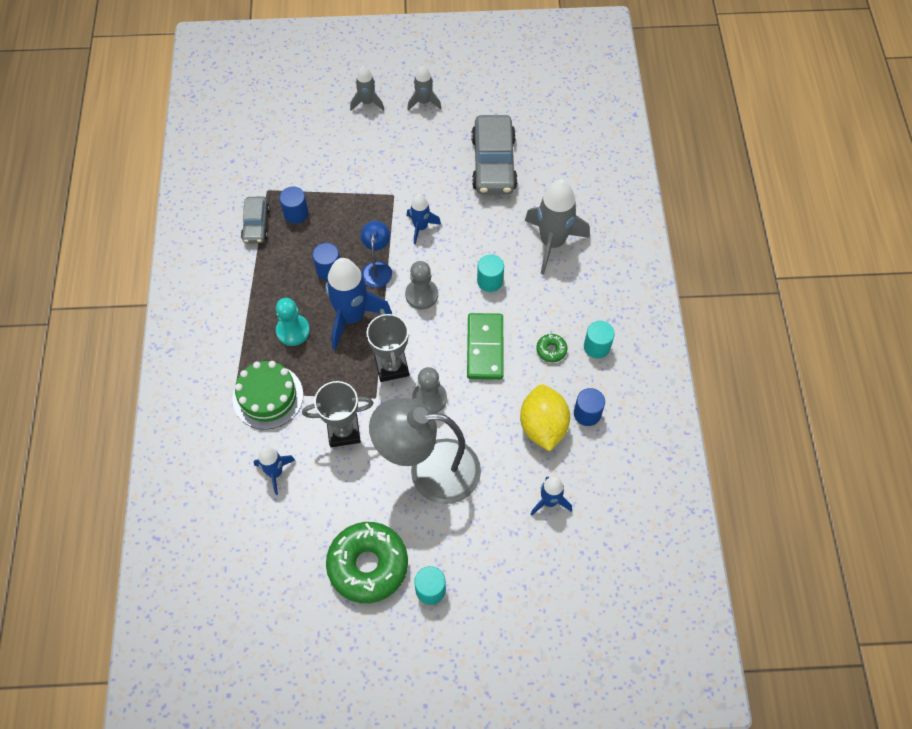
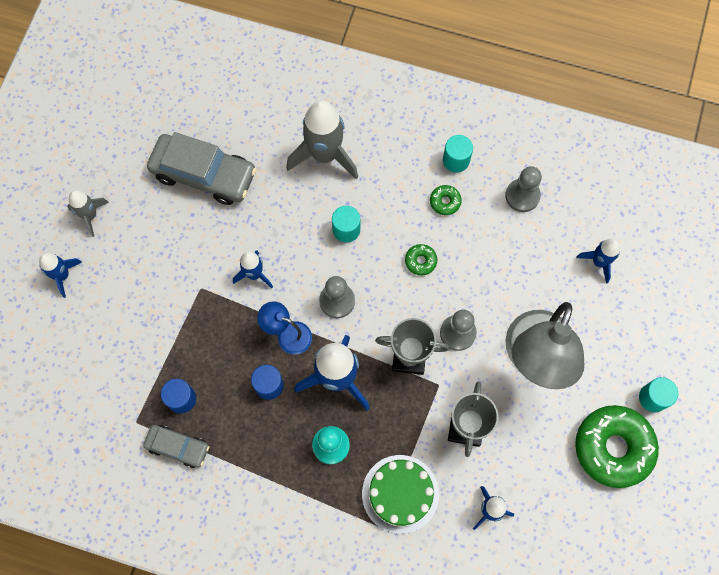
camera: 70 degrees left, 10 degrees up
(367, 102) = (62, 275): grey rocket -> blue rocket
(485, 348) = (420, 261): green domino -> green donut
(543, 426) = (522, 239): yellow lemon -> none
(587, 413) = (522, 196): blue cylinder -> grey pawn

